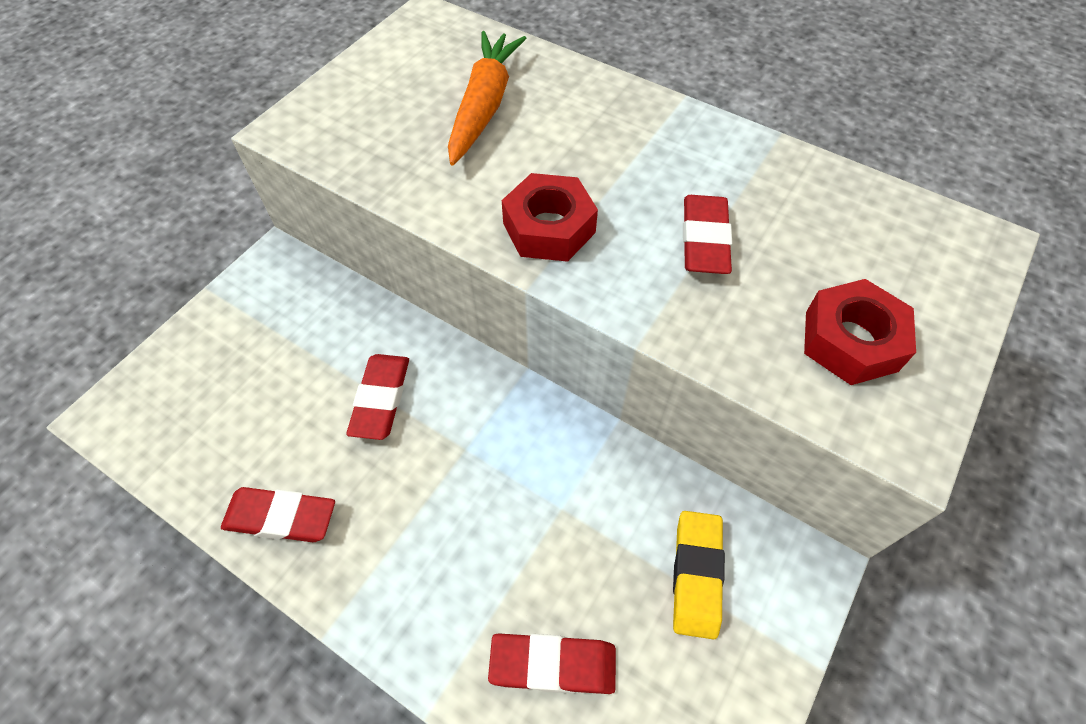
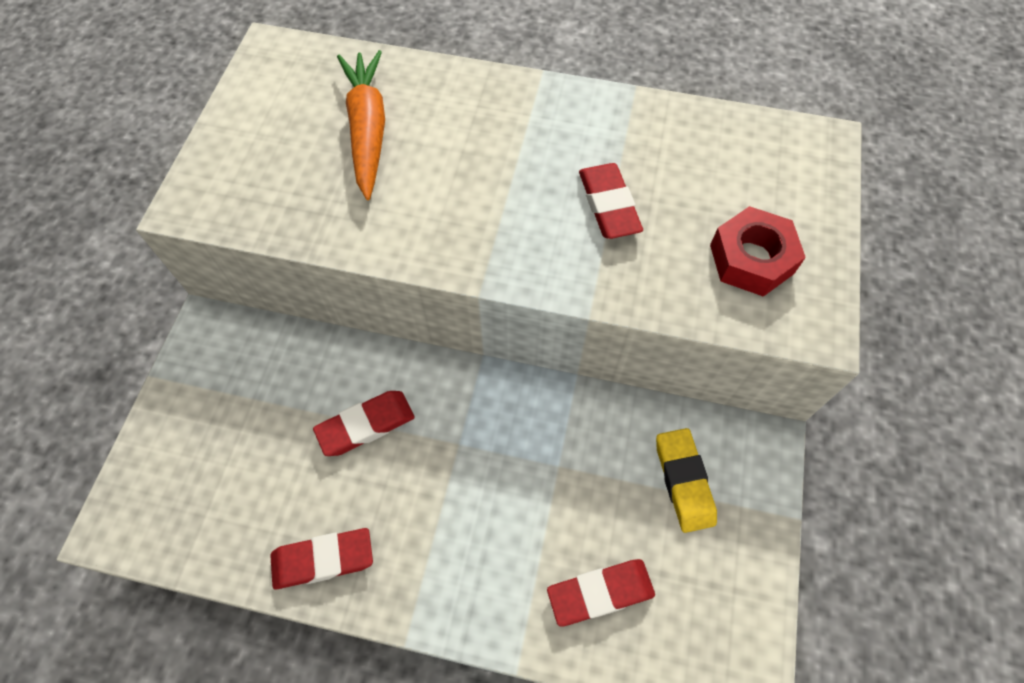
camera: 20 degrees left, 5 degrees up
(381, 399) = (366, 425): red eraser -> red eraser turned 75 degrees clockwise
(549, 228) = (475, 233): red nut -> none

